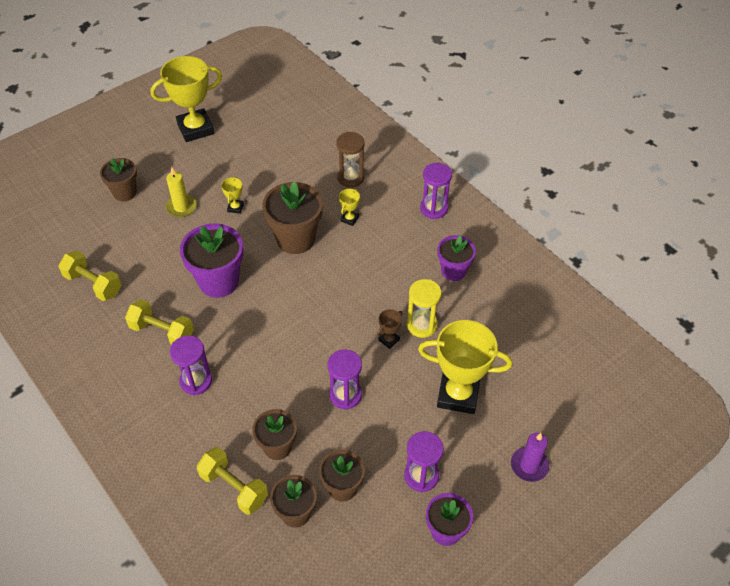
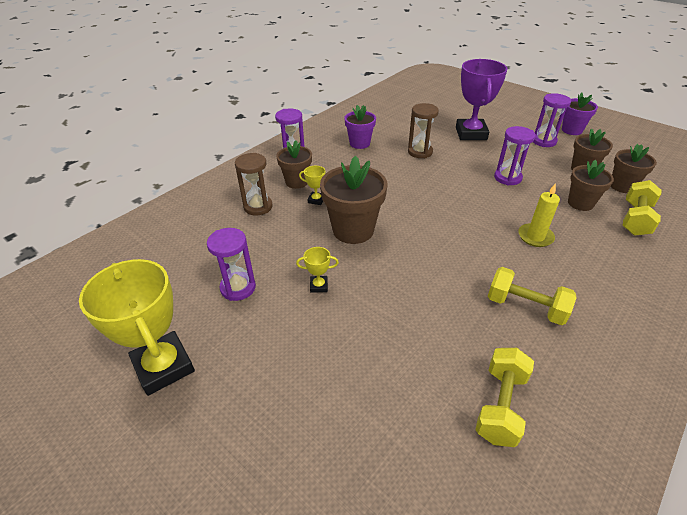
camera: 100 degrees left, 10 degrees down
(125, 193) = (314, 425): brown flower pot -> brown flower pot (296, 182)
(162, 332) = (525, 307): yellow dumbbell -> yellow dumbbell turned 75 degrees counterclockwise
(181, 207) = (329, 341): yellow candle -> yellow candle (535, 237)
(196, 381) = (562, 265): purple hourglass -> purple hourglass (238, 288)
(218, 281) = (433, 276): purple flower pot -> none
(389, 340) = (443, 164): brown trophy -> none
(422, 325) = (420, 152): yellow hourglass -> brown hourglass
(458, 395) = (471, 133): yellow trophy -> purple trophy
(529, 465) = (503, 109): purple candle -> none

